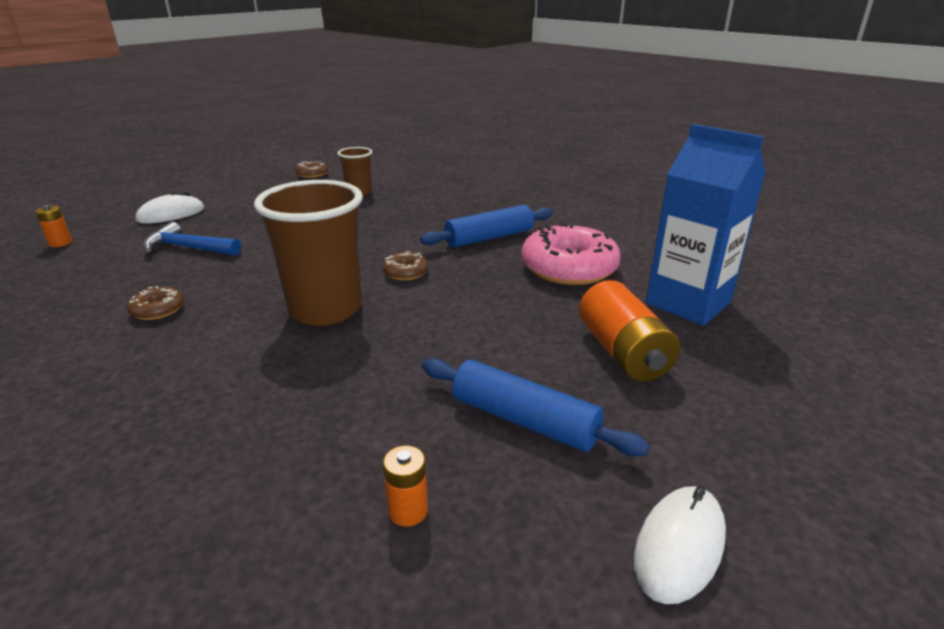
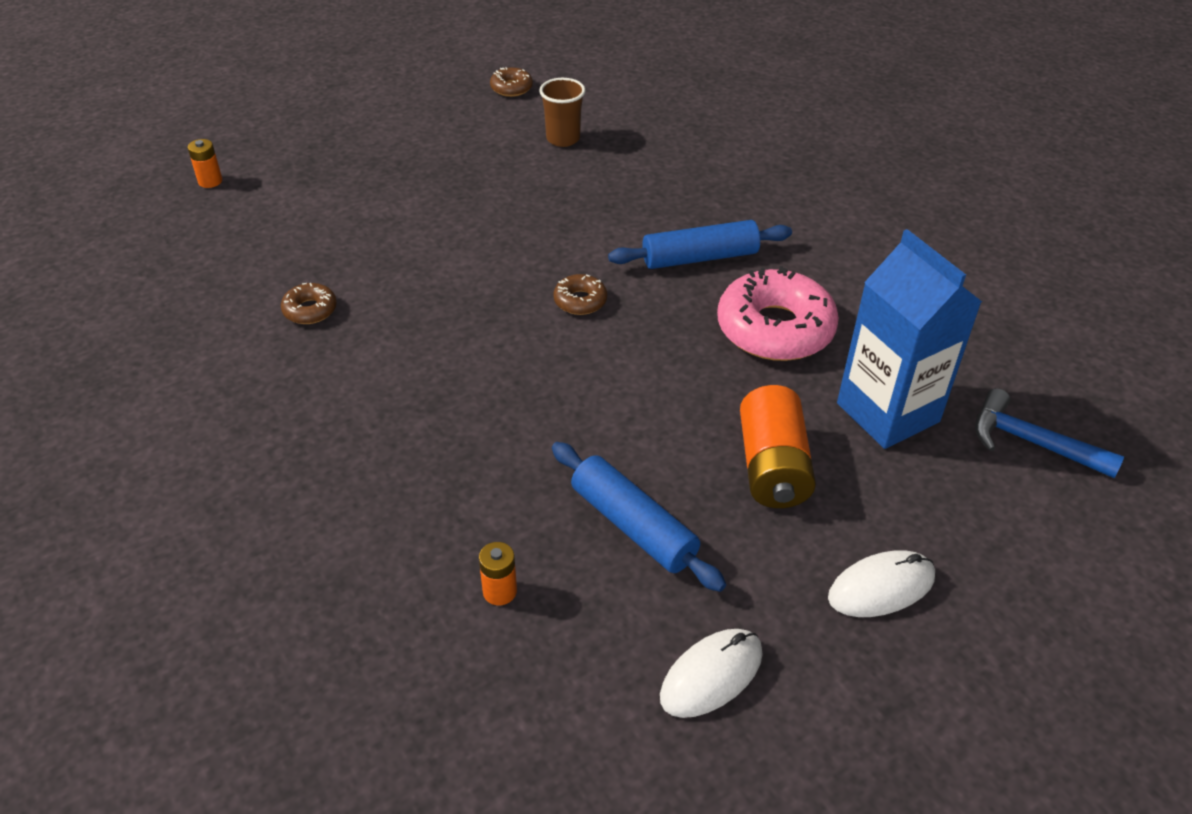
camera: 15 degrees right, 15 degrees up
(171, 214) = (330, 147): white mouse -> white mouse (881, 587)
(189, 248) = (346, 214): blue hammer -> blue hammer (1031, 442)
(325, 309) = (479, 342): brown cup -> none

